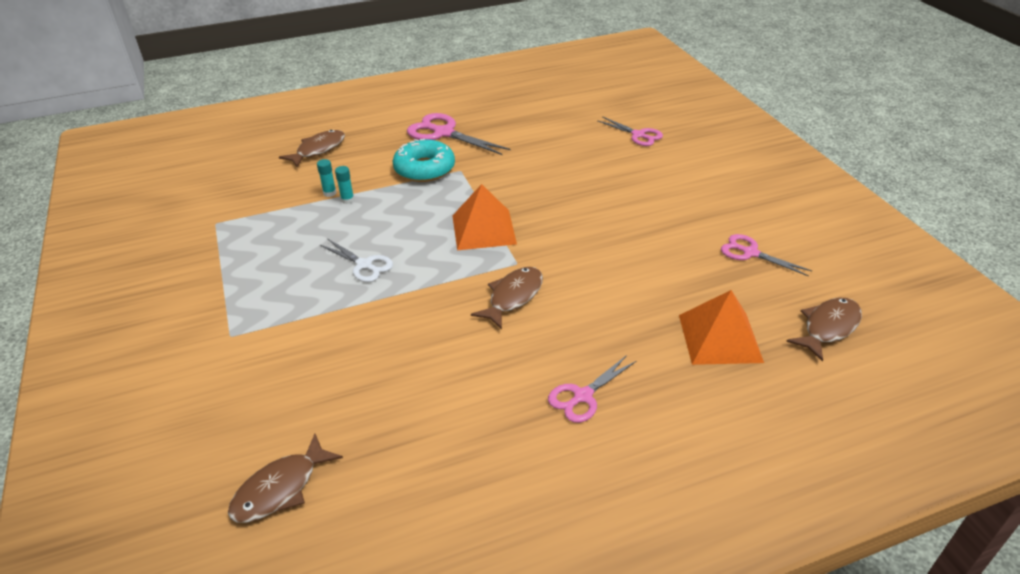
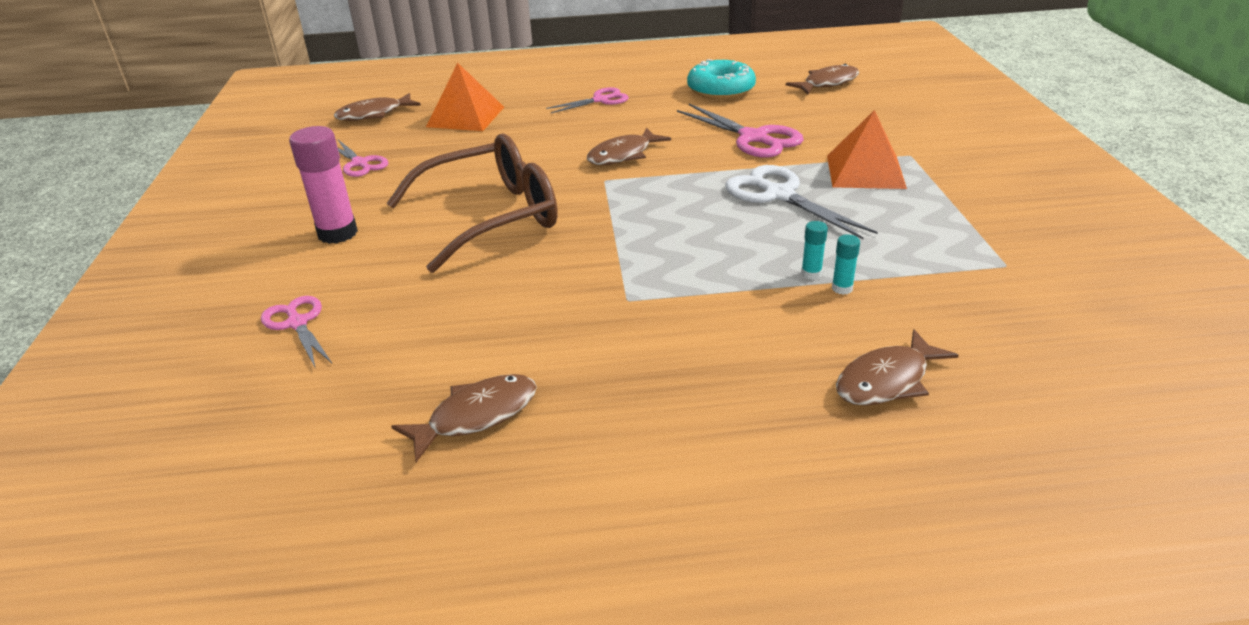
camera: 165 degrees left, 5 degrees down
(364, 265) = (779, 195): white scissors -> white scissors, size x1.58
(424, 169) = (685, 309): turquoise donut -> turquoise donut (721, 90)
(444, 133) = (632, 384): pink scissors -> pink scissors (753, 138)
(483, 229) = (626, 215): orange pyramid -> orange pyramid (865, 171)
(510, 113) = (476, 416): none -> brown fish
(585, 214) = (491, 216): none -> brown glasses
(683, 187) = (337, 233): none -> pink glue stick

